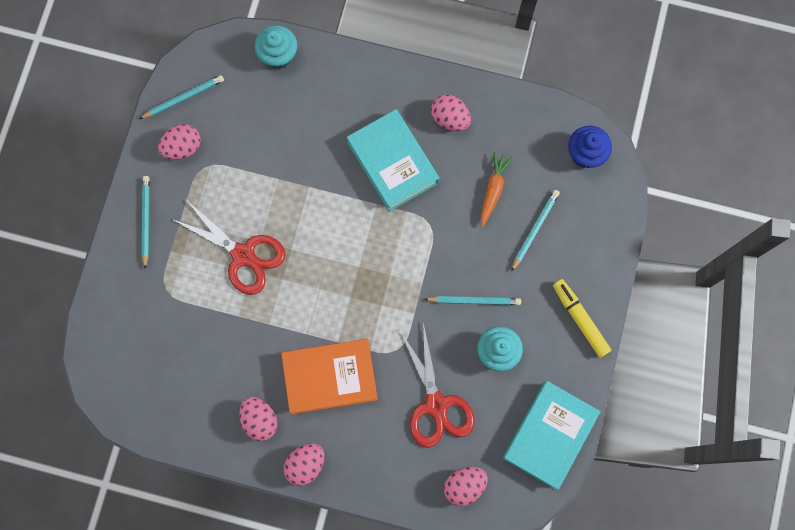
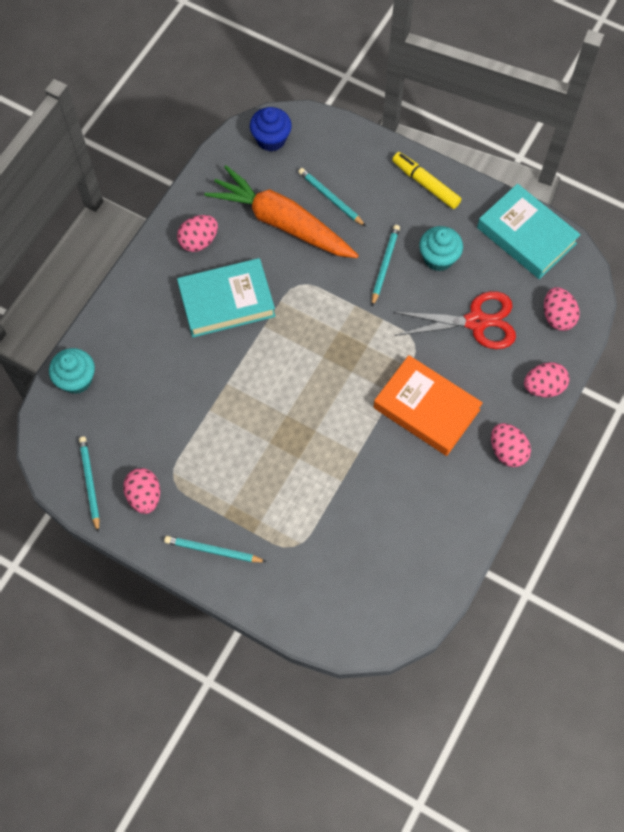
camera: 75 degrees left, 10 degrees down
(243, 255) = (279, 461): red scissors -> none
(260, 420) = (453, 484): pink egg -> pink egg (543, 387)
(330, 377) = (426, 409): orange book -> orange book turned 60 degrees counterclockwise
(493, 190) = (282, 223): orange carrot -> orange carrot, size x2.17
(580, 319) = (425, 184): yellow marker -> yellow marker turned 60 degrees clockwise

